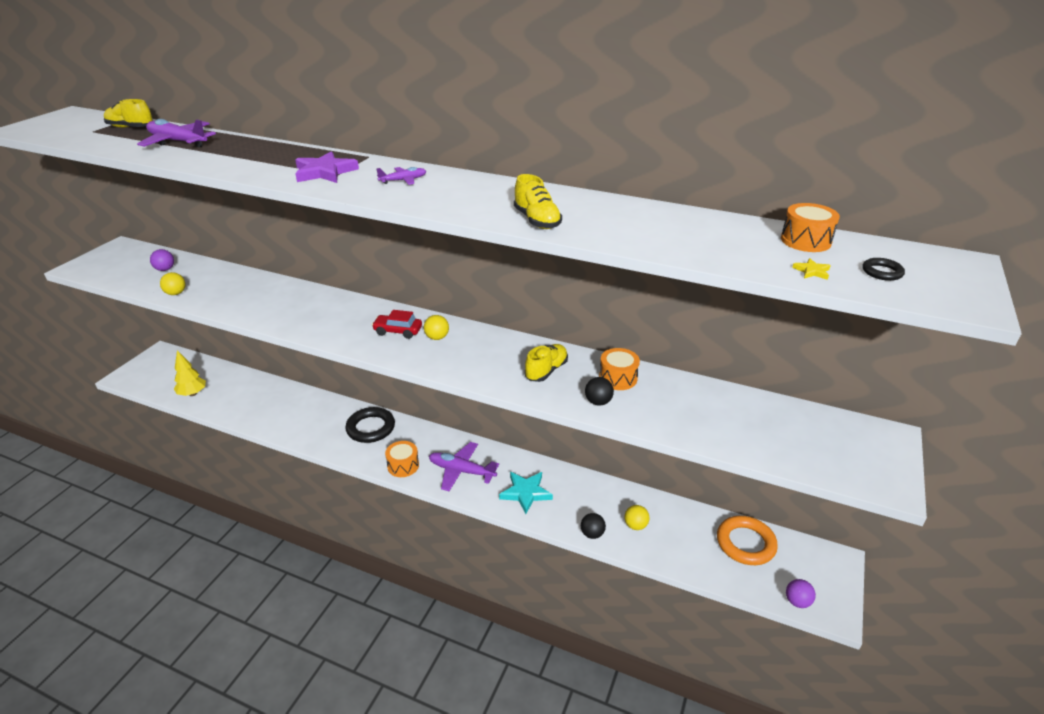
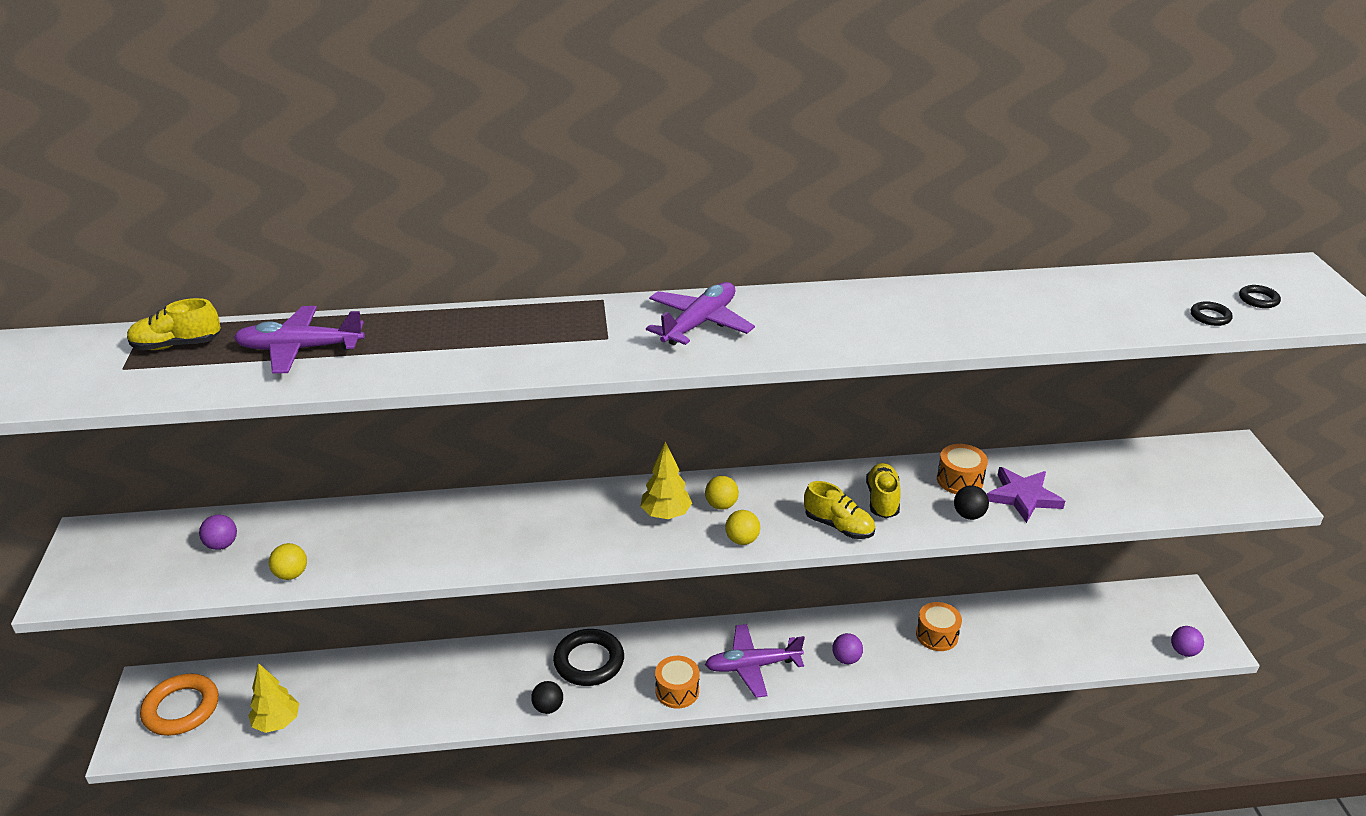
camera: 30 degrees left, 0 degrees up
(324, 172) = (587, 339): purple star -> purple star (1023, 497)
(398, 331) = (666, 514): red car -> yellow tree
(403, 180) = (699, 323): purple plane -> purple plane, size x1.88
(526, 493) = (846, 659): turquoise star -> purple ball
(537, 220) = (915, 335): yellow shoe -> yellow shoe (838, 526)
(592, 534) = (953, 673): black ball -> black ball (548, 707)
(635, 525) = (986, 643): yellow ball -> yellow ball (742, 540)
(745, 543) = (1098, 614): orange ring -> orange ring (181, 708)
(805, 241) = (1167, 283): orange drum -> orange drum (937, 635)
(812, 271) = (1210, 317): yellow star -> black ring

